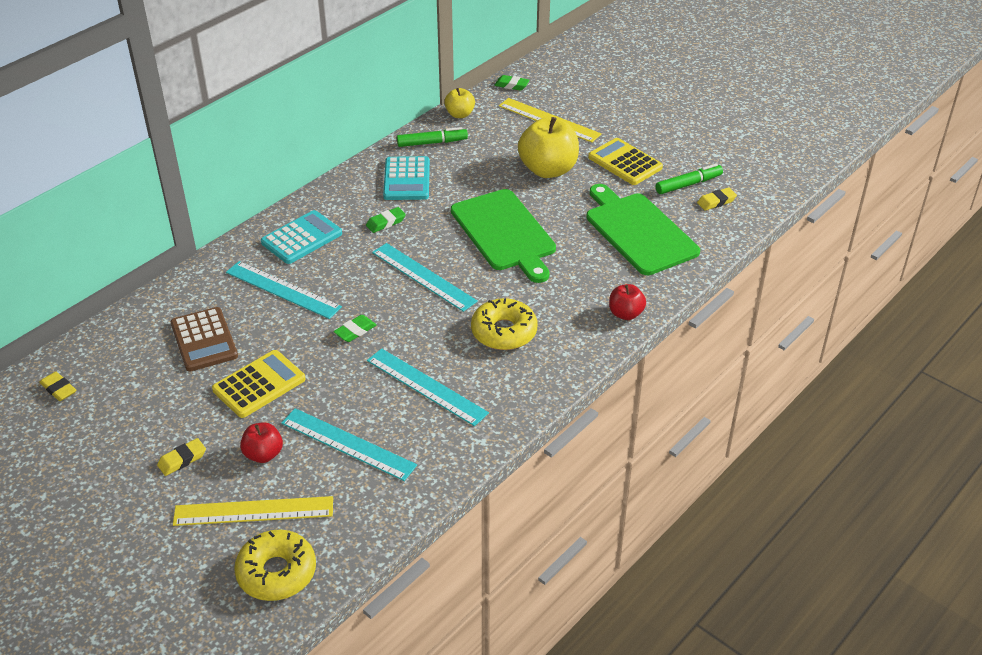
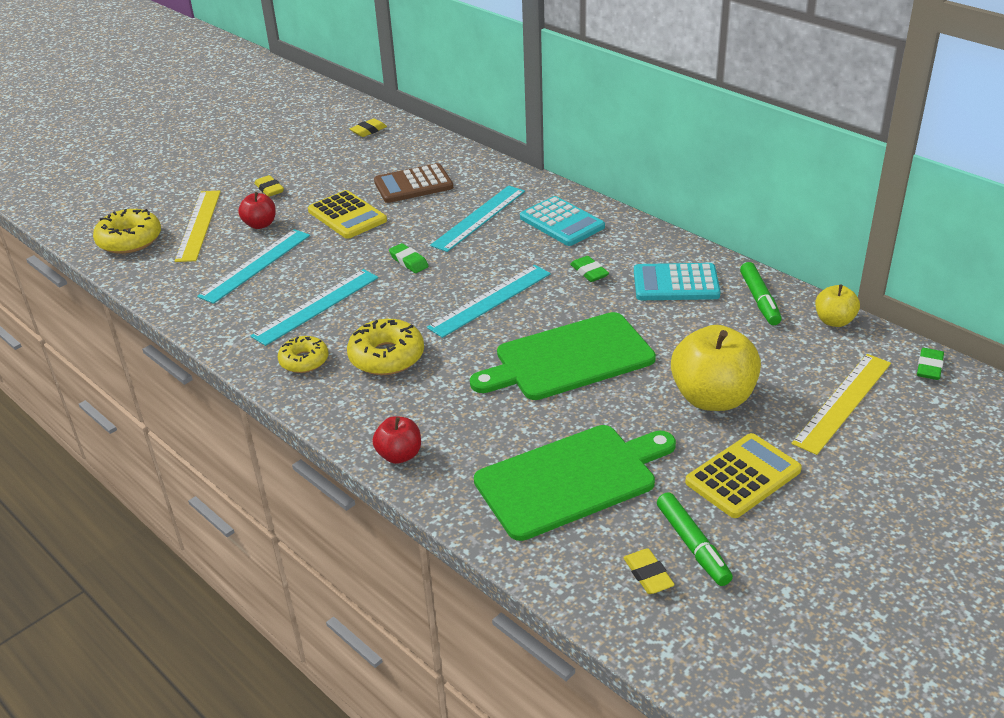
camera: 95 degrees right, 5 degrees down
(510, 383) = (304, 361): none -> yellow donut

